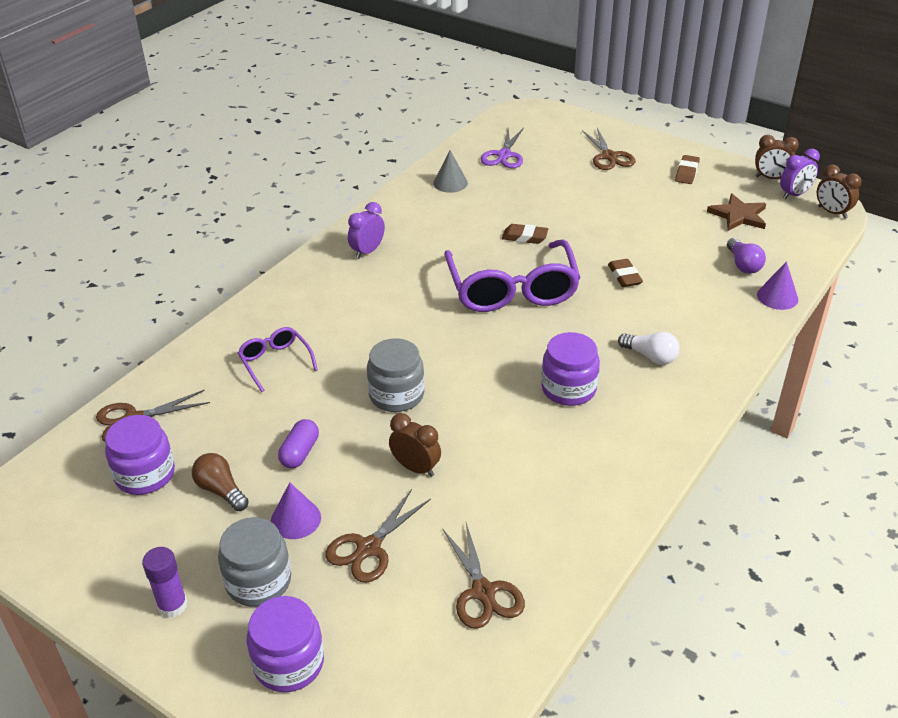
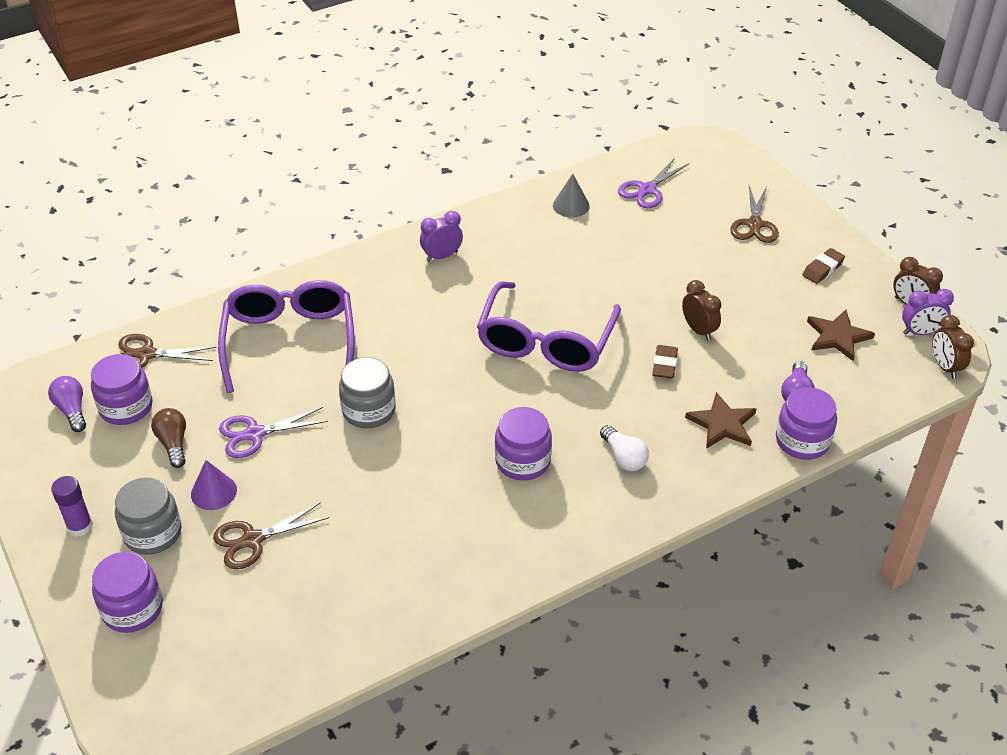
camera: 25 degrees right, 5 degrees up
(86, 498) = (72, 410): none -> purple light bulb
(275, 362) = (290, 341): purple glasses -> purple glasses, size x2.05
(300, 453) = (255, 434): purple capsule -> purple scissors
(416, 468) = (338, 484): brown clock -> brown clock (698, 330)
(483, 592) = (316, 615): brown scissors -> none
(524, 237) = (599, 289): brown eraser -> none
(707, 305) = (722, 424): none -> brown star
(777, 297) = (802, 441): purple cone -> purple jar

